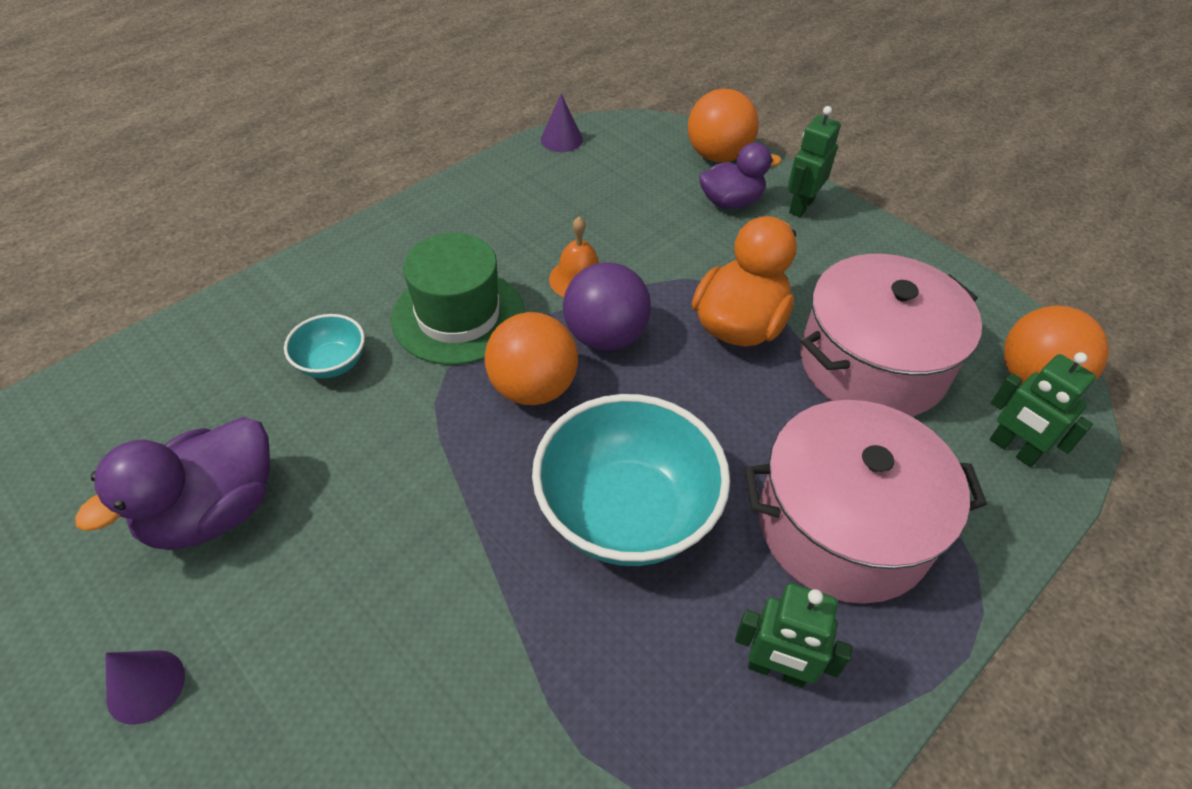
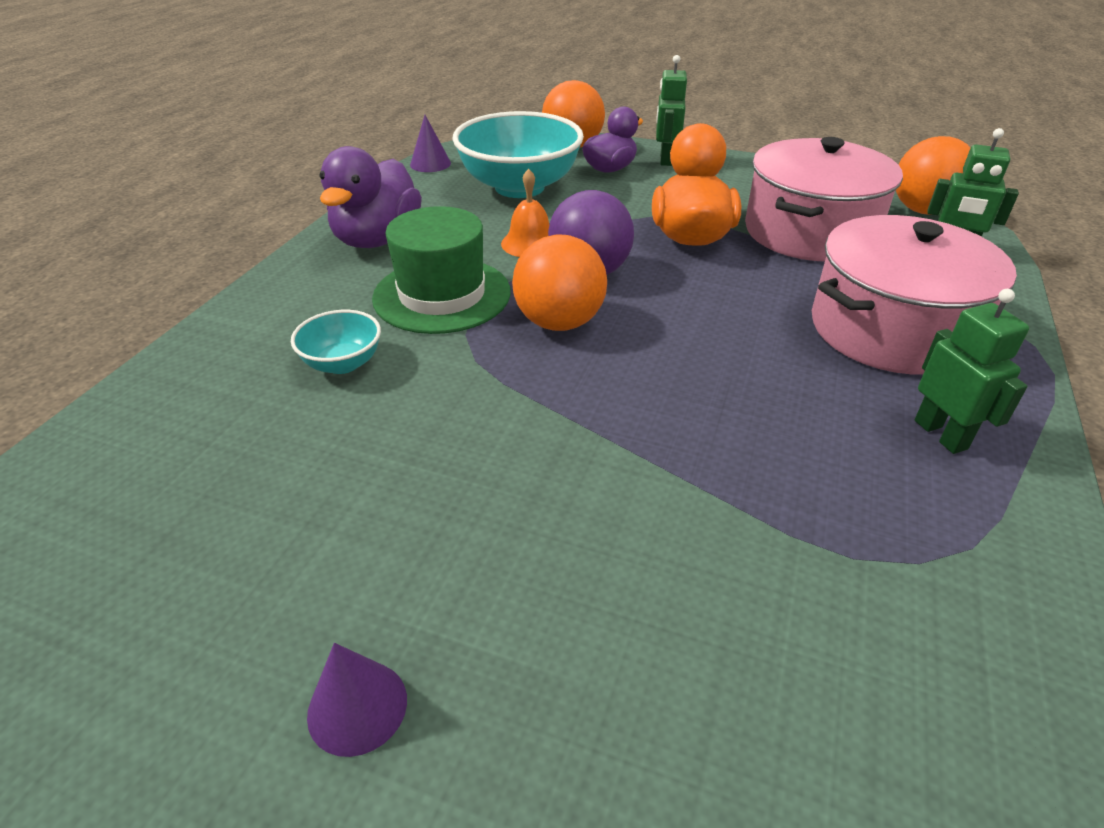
camera: 25 degrees left, 10 degrees down
(214, 512) = (310, 520): purple duck -> purple duck (377, 239)
(627, 513) = (722, 378): turquoise bowl -> turquoise bowl (519, 187)
(776, 670) = (941, 434): green robot -> green robot turned 105 degrees counterclockwise

